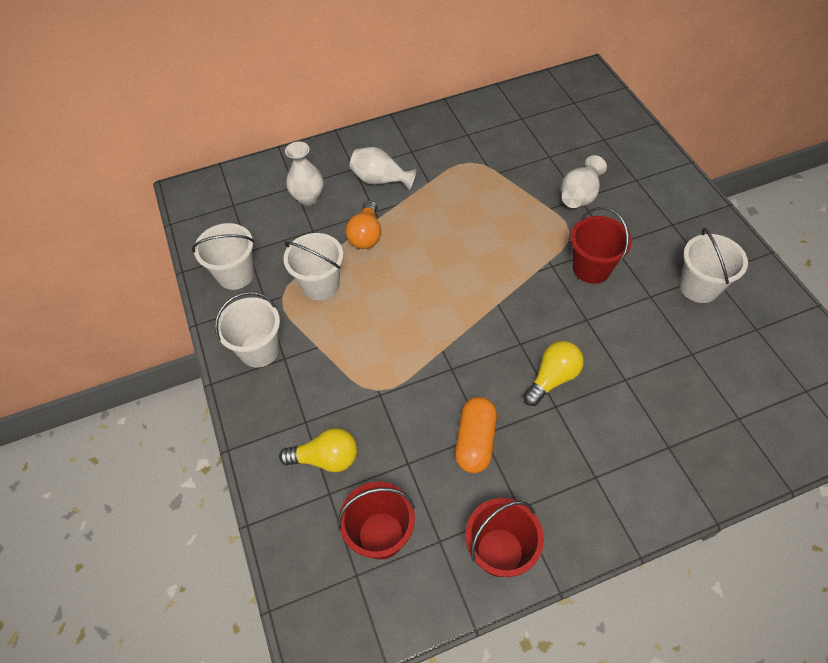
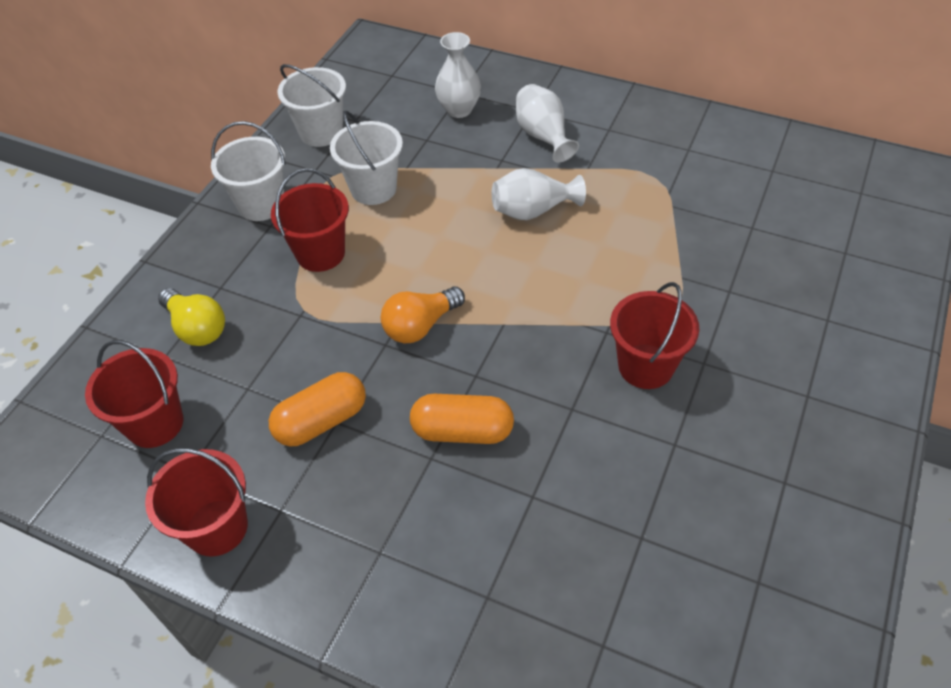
camera: 45 degrees right, 5 degrees down
(341, 349) = (320, 253): none -> red bucket
(366, 235) = (466, 175): orange light bulb -> orange light bulb (420, 326)
(552, 378) = (462, 431): yellow light bulb -> orange capsule
(579, 195) = (732, 288): white vase -> white vase (533, 211)
(699, 287) = (747, 482): white bucket -> none

